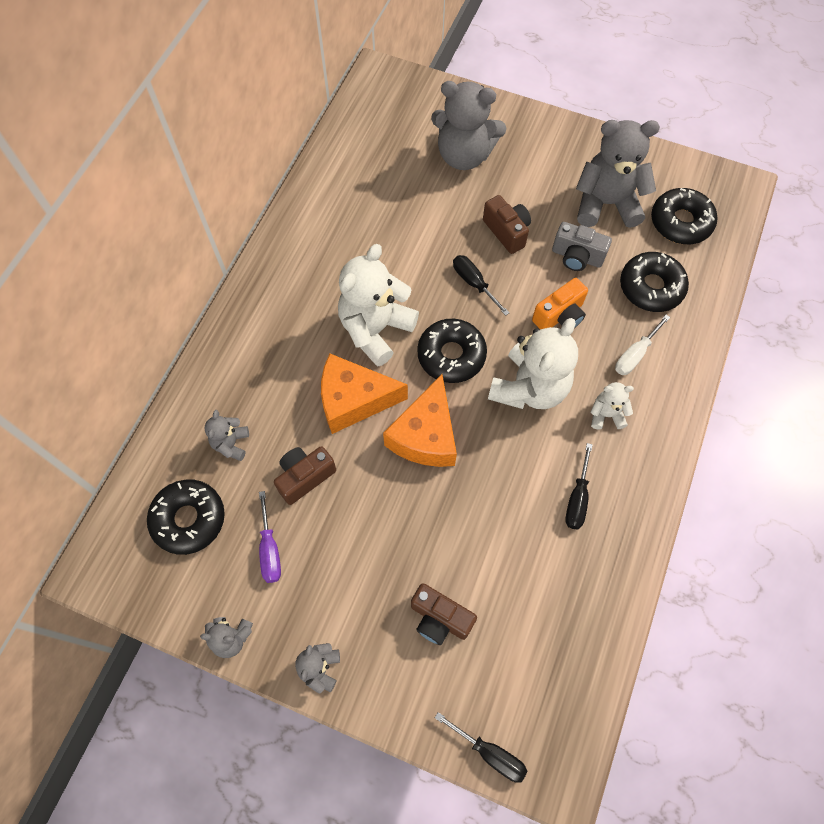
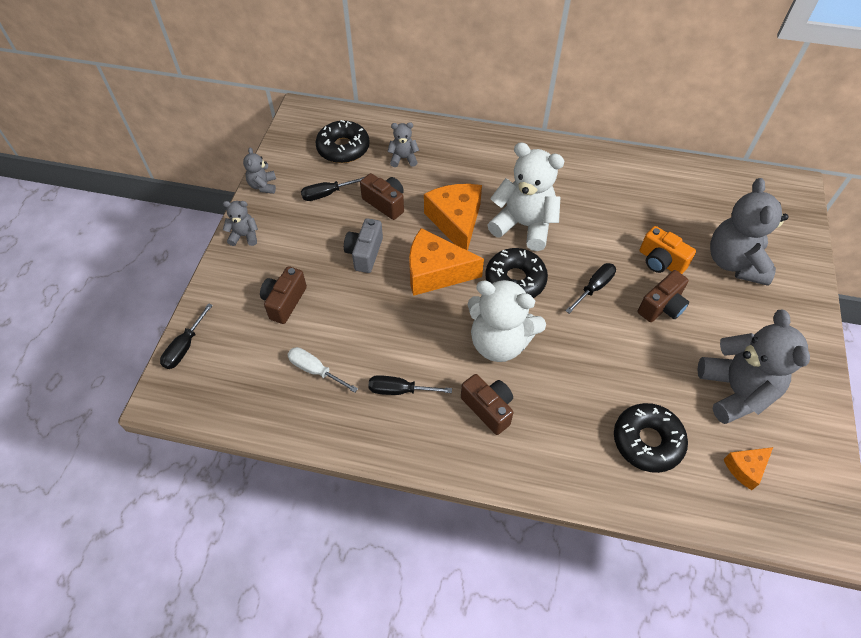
camera: 80 degrees right, 10 degrees down
(270, 549) = (327, 194): purple screwdriver -> black screwdriver
(560, 316) = (583, 360): orange camera -> orange camera (660, 262)
(577, 257) = (657, 369): grey camera -> grey camera (365, 253)
(606, 414) = (488, 408): white teddy bear -> brown camera
(635, 354) = (561, 430): white screwdriver -> white screwdriver (315, 370)
(680, 222) = (745, 468): black donut -> orange cheese

